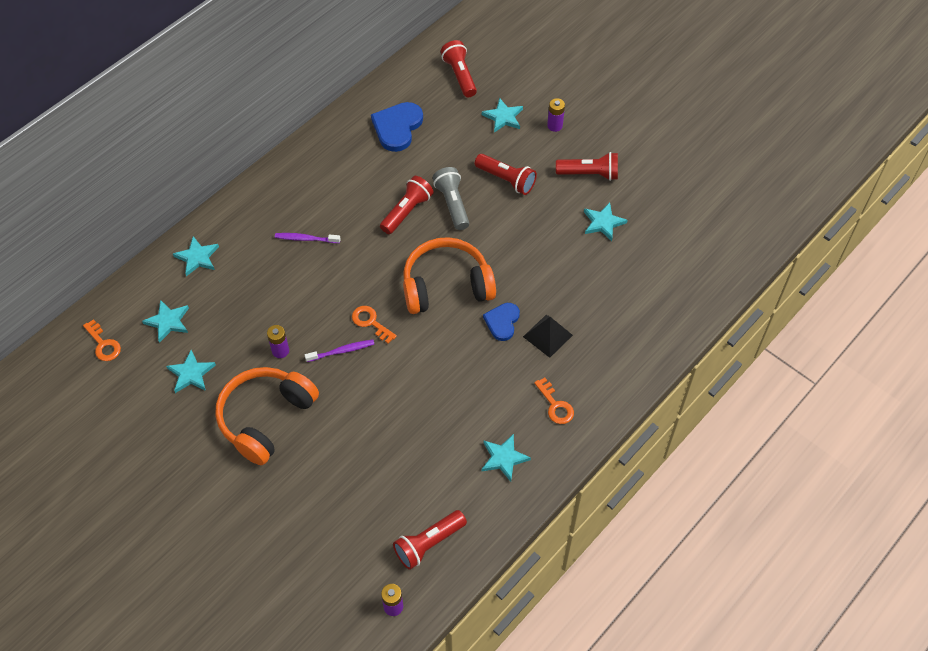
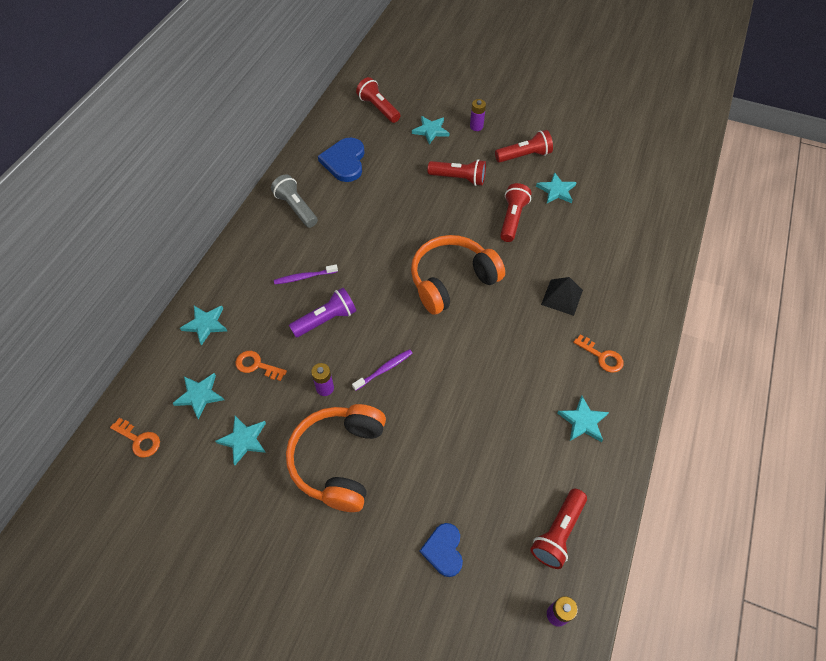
camera: 20 degrees left, 0 degrees up
(308, 287) = (326, 320): none -> purple flashlight
(371, 322) = (399, 334): orange key -> orange key (257, 365)
(407, 211) = (386, 227): red flashlight -> red flashlight (512, 219)
(452, 204) = (423, 210): grey flashlight -> grey flashlight (296, 208)
(502, 322) = (517, 297): blue heart -> blue heart (443, 550)

